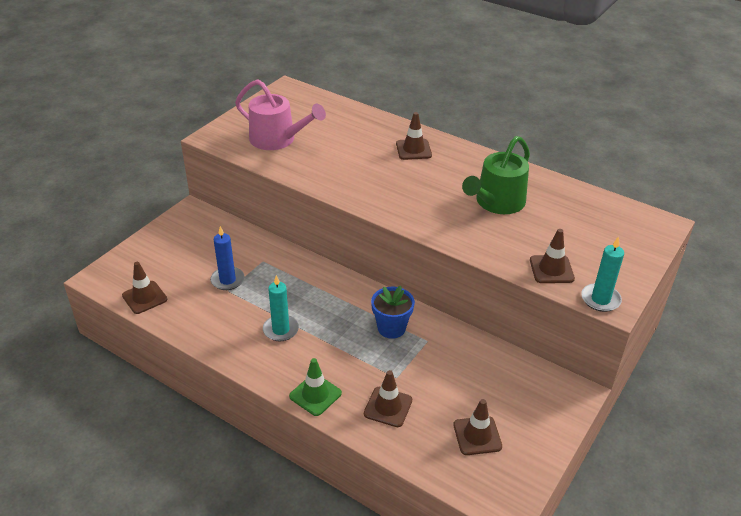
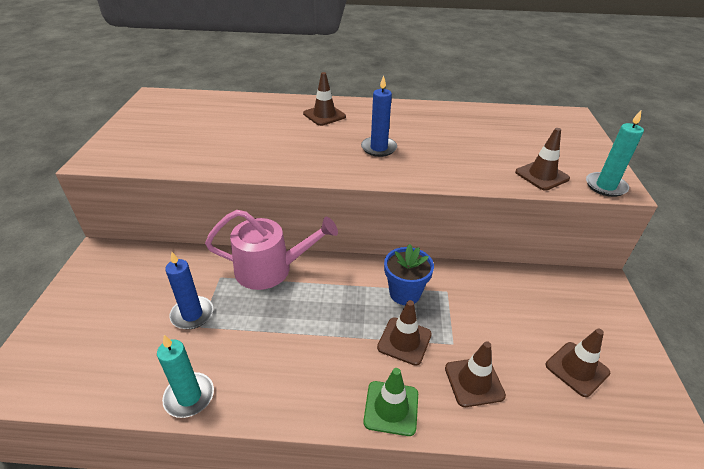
camera: 30 degrees left, 0 degrees up
(144, 297) = (92, 382): brown traffic cone -> brown traffic cone (404, 341)
(277, 139) = (177, 141): pink watering can -> pink watering can (270, 269)
(281, 330) = (294, 346): turquoise candle -> turquoise candle (189, 396)
(431, 196) = (379, 148): none -> blue candle
(497, 202) = (438, 136): green watering can -> none

